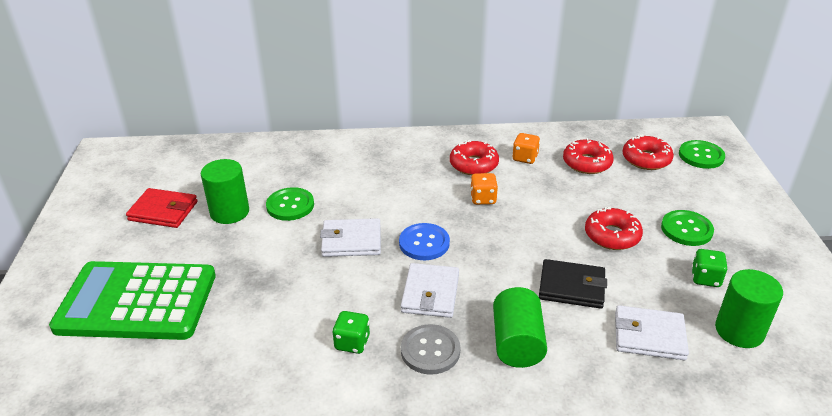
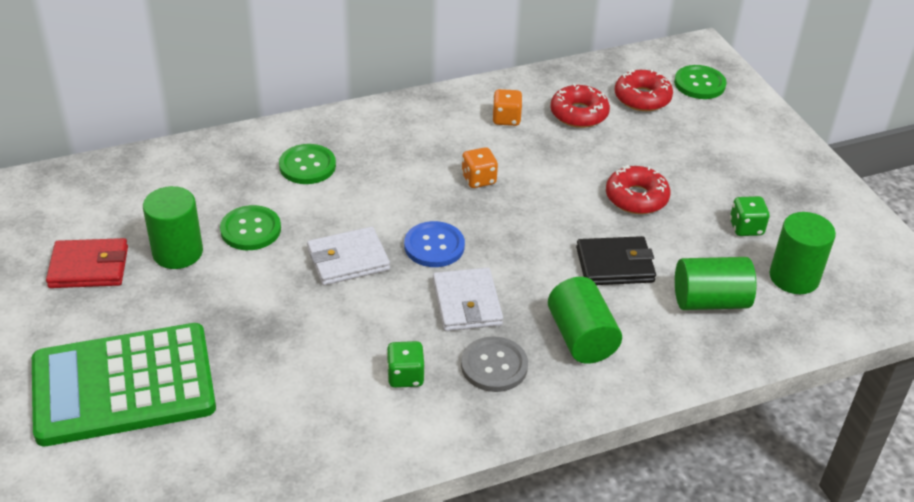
camera: 20 degrees left, 5 degrees up
(473, 164) = (450, 137): red donut -> none
(649, 336) = (710, 301): white wallet -> green cylinder
(686, 229) = (711, 176): green button -> green button (307, 166)

